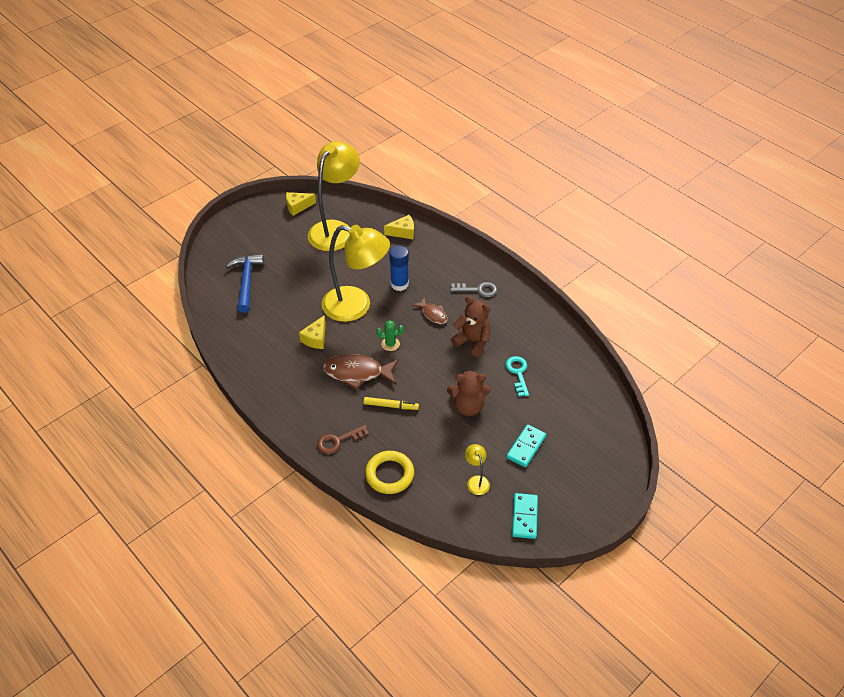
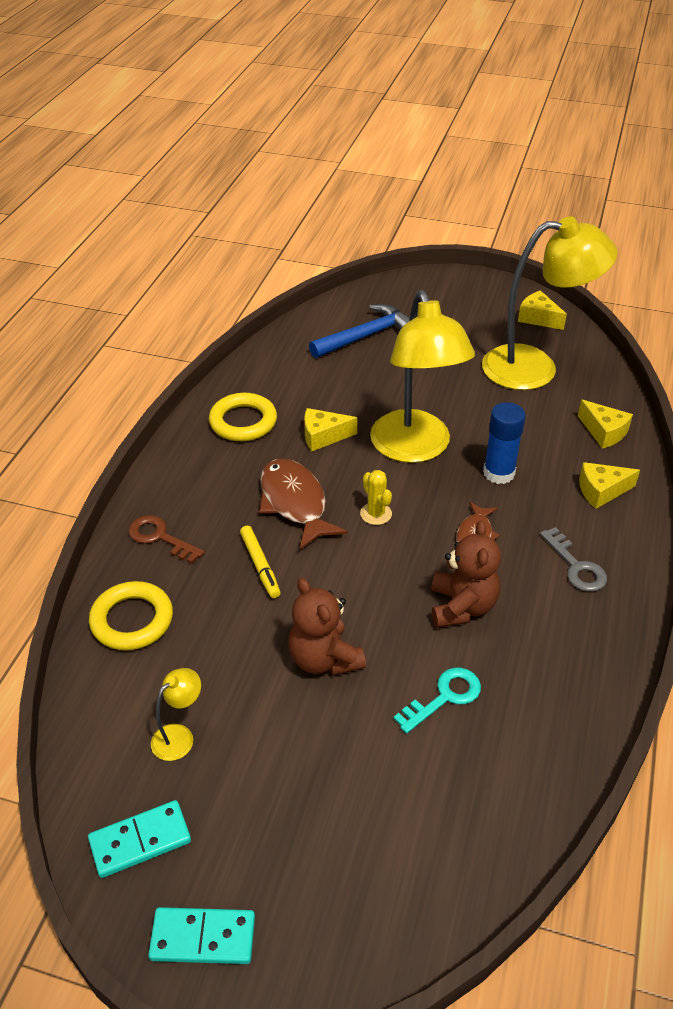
camera: 60 degrees right, 5 degrees down
(274, 368) = (243, 422): none -> yellow ring
(390, 344) = (376, 514): green cactus -> yellow cactus
(440, 255) = (601, 491): none -> yellow cheese
(526, 447) = (292, 778): turquoise domino -> turquoise domino (203, 937)

